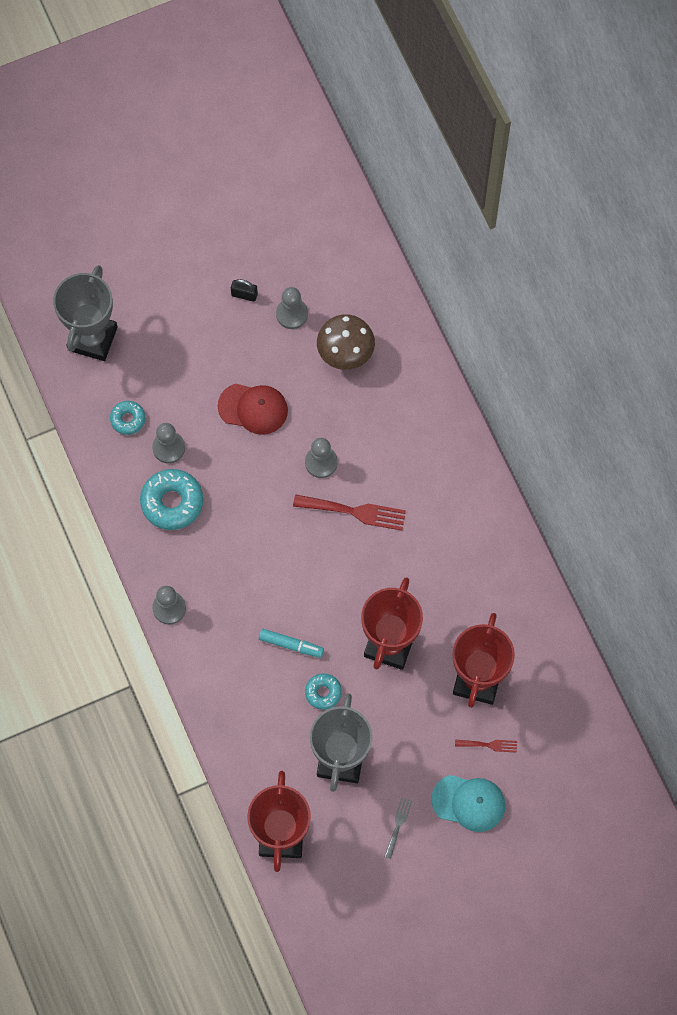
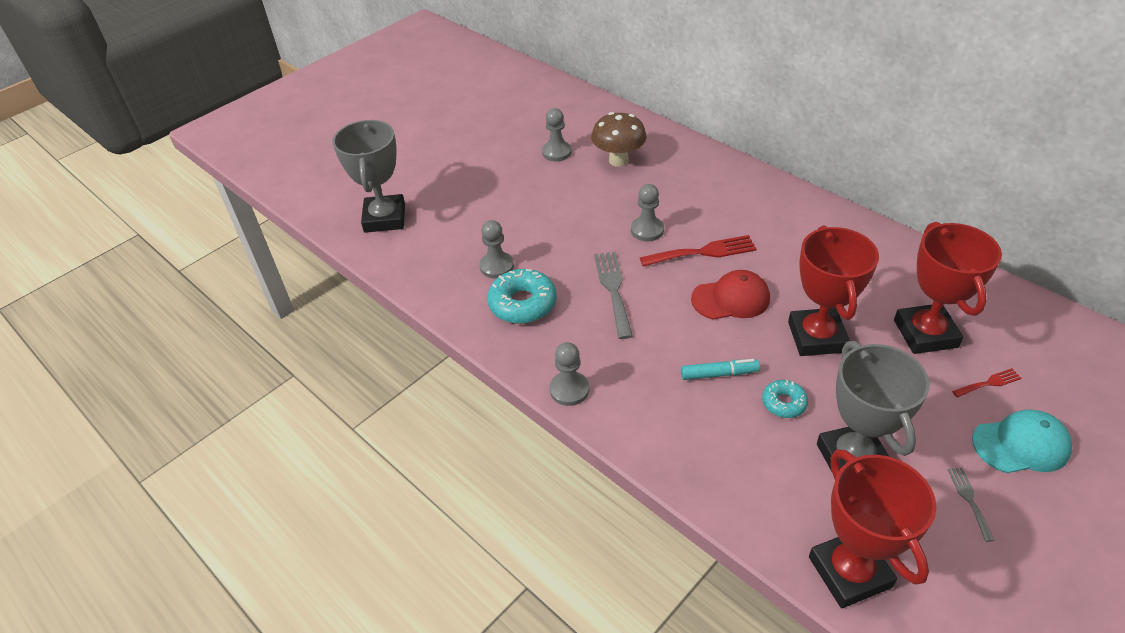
camera: 20 degrees left, 25 degrees down
(128, 419) = (445, 260): turquoise donut -> none
(244, 294) = (508, 153): black padlock -> none
(253, 408) = (561, 216): red cap -> red cap (731, 299)
(254, 520) = (613, 289): none -> grey fork

